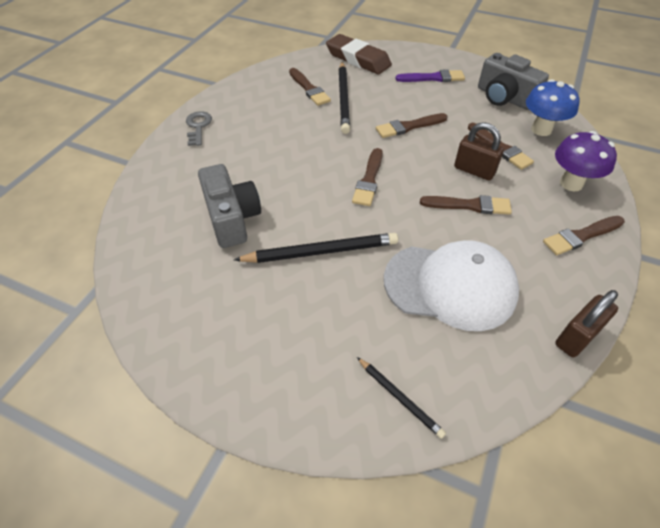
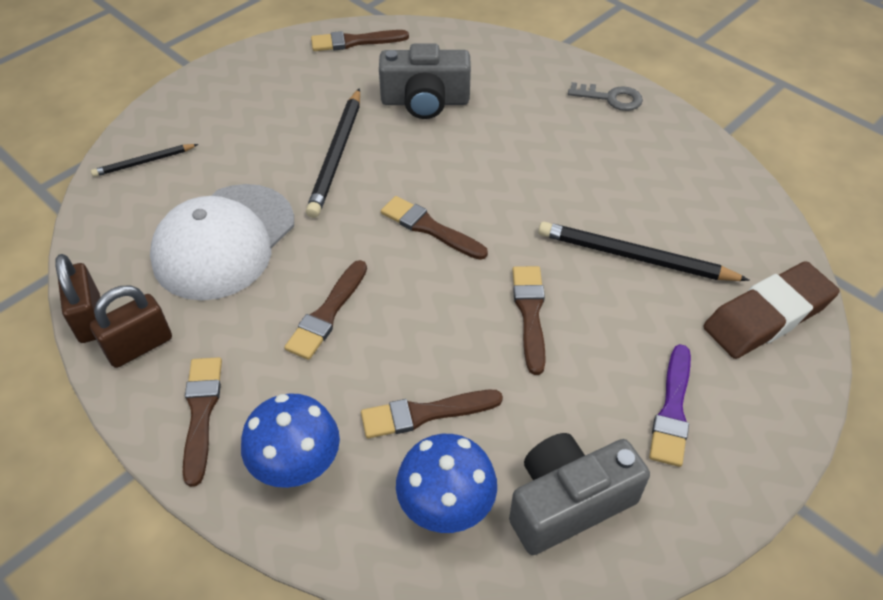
camera: 110 degrees right, 0 degrees up
(309, 89) = (677, 224): brown brush -> brown brush (354, 42)
(474, 170) = (391, 352): brown padlock -> brown padlock (139, 346)
(571, 183) = (298, 468): purple mushroom -> blue mushroom

